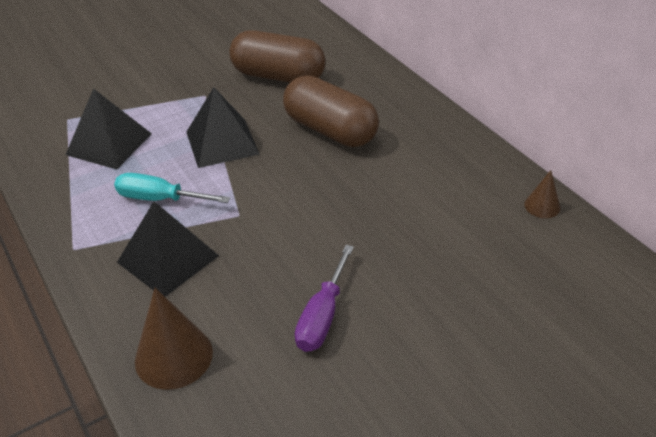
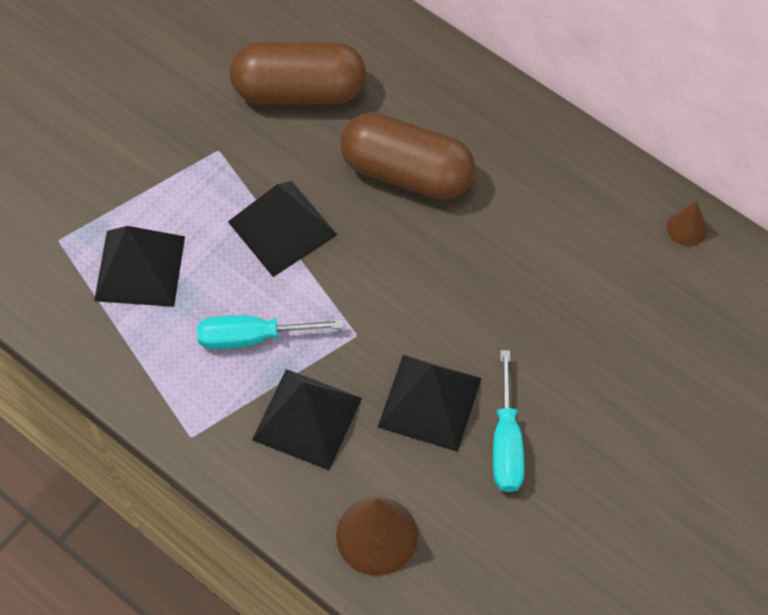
camera: 20 degrees left, 20 degrees up
(272, 272) = (430, 402): none -> black pyramid
(322, 316) = (506, 442): purple screwdriver -> turquoise screwdriver

